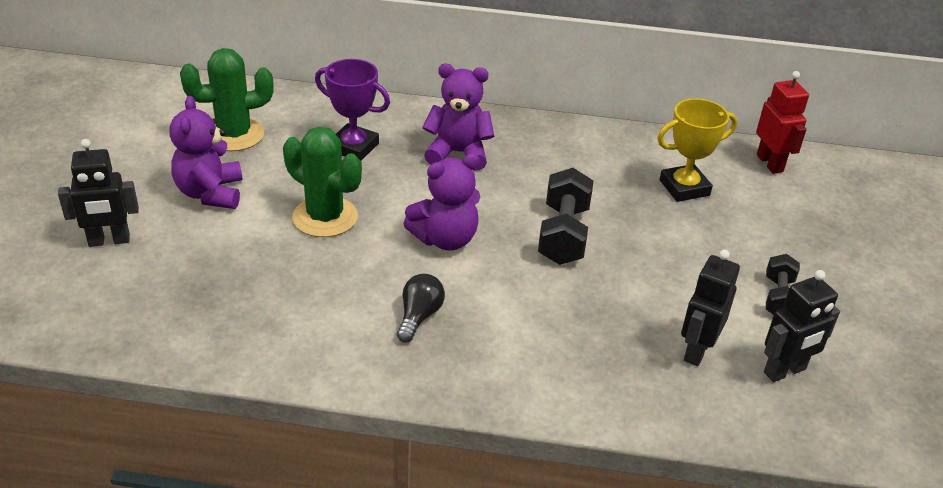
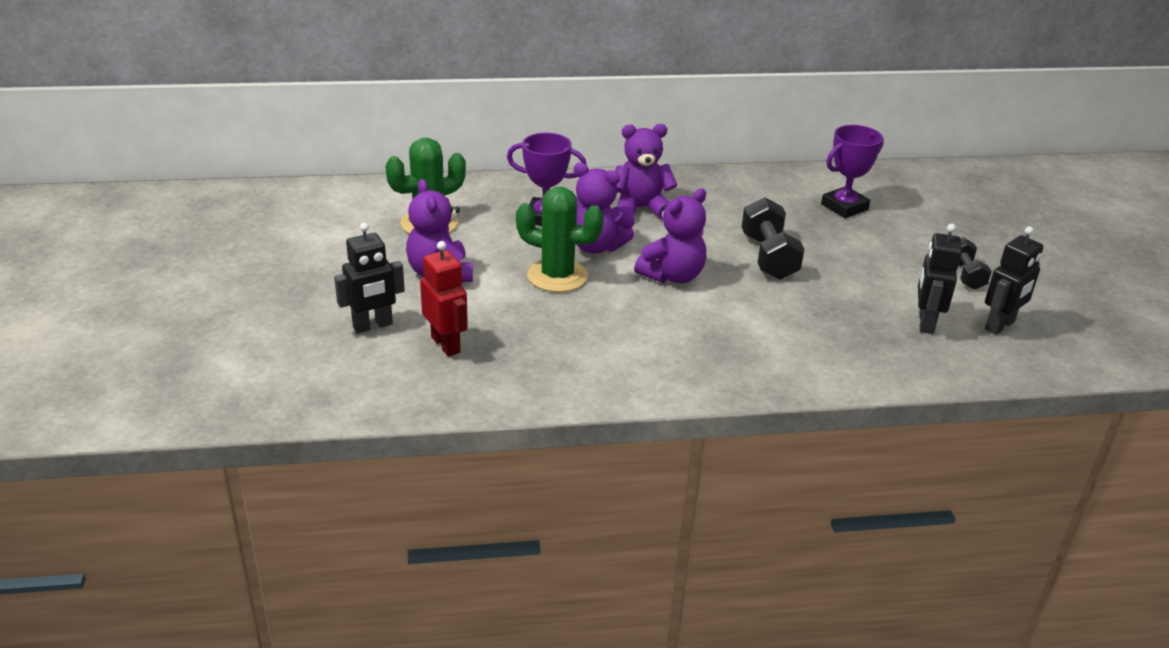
camera: 15 degrees left, 5 degrees down
(386, 190) = (596, 246): none -> purple teddy bear
(419, 316) = (689, 337): black light bulb -> none
(684, 188) = (844, 207): yellow trophy -> purple trophy
(770, 163) = (901, 178): red robot -> red robot (446, 345)

